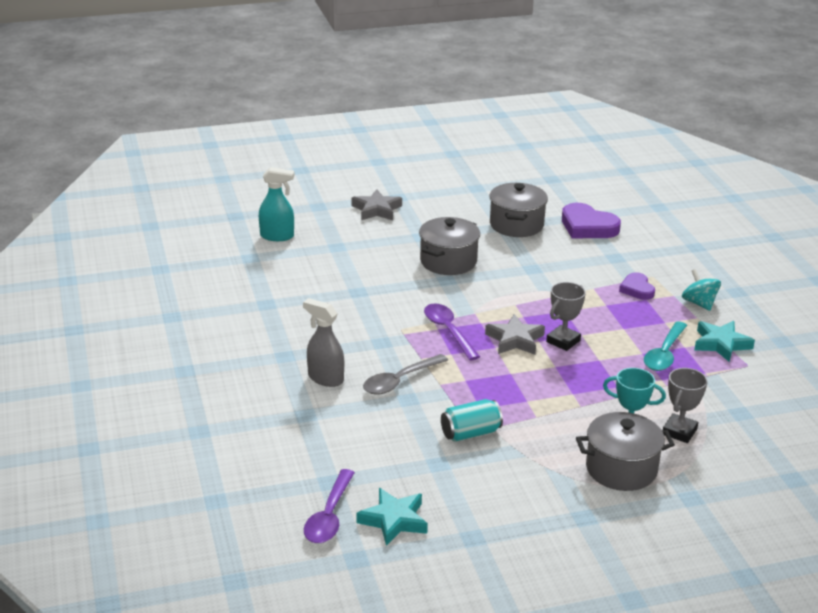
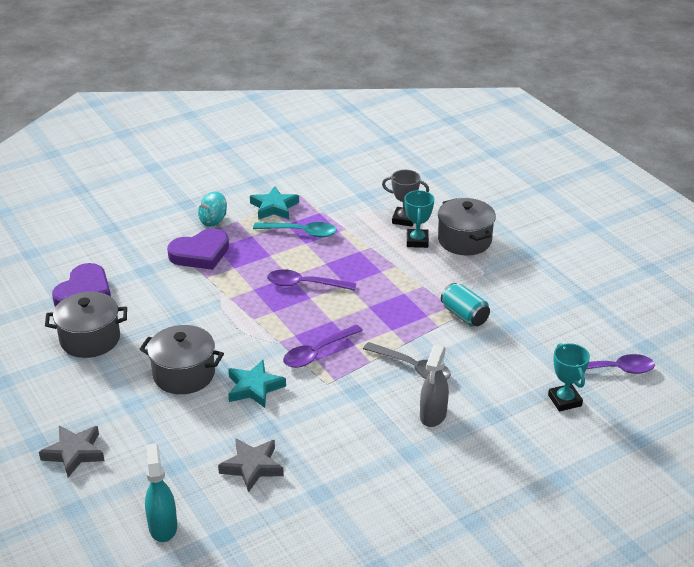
camera: 105 degrees left, 5 degrees up
(300, 466) = (564, 400): none -> turquoise trophy
(394, 520) = (593, 336): turquoise star -> turquoise star (254, 388)
(515, 340) = (314, 311): grey star -> grey star (252, 467)
(563, 341) = (305, 284): grey trophy -> purple spoon
(637, 289) = (200, 253): purple heart -> purple heart, size x1.68

